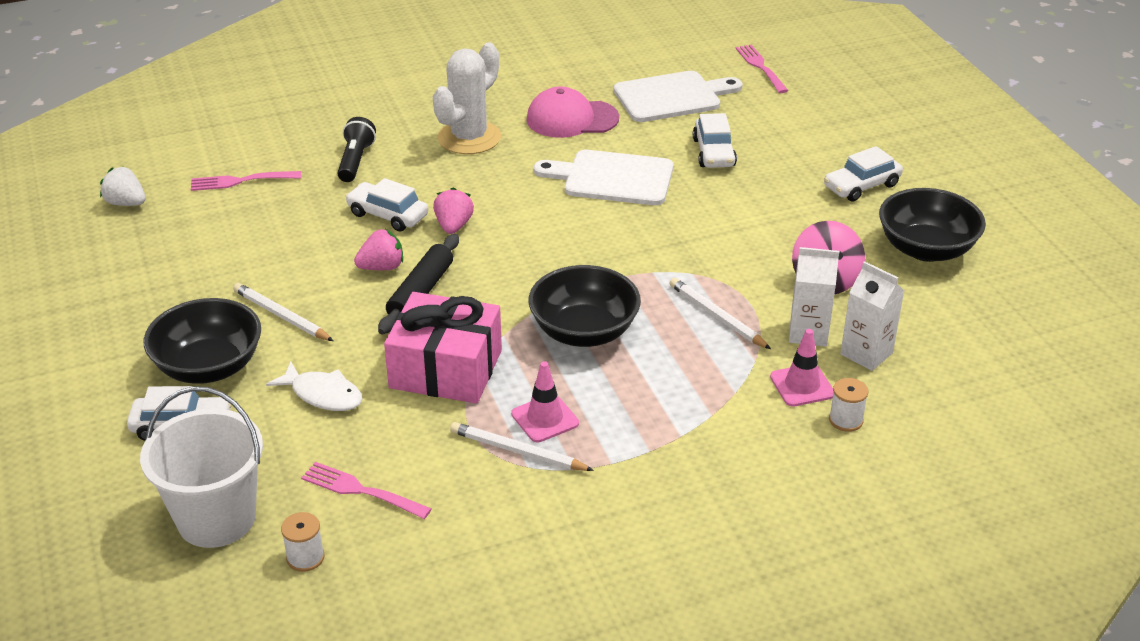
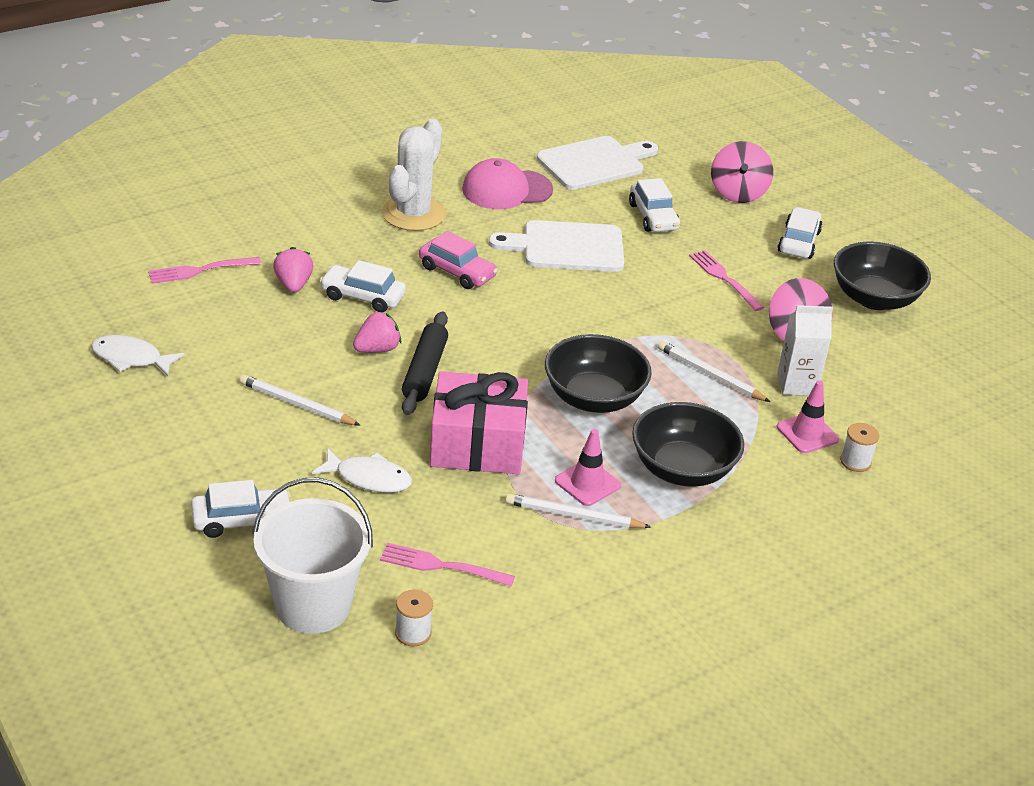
camera: 15 degrees left, 0 degrees up
(126, 203) = (89, 300): white strawberry -> none
(142, 260) = (131, 358): none -> white fish
(209, 367) = (245, 460): black bowl -> black bowl (682, 469)
(355, 161) = (309, 243): black flashlight -> none
(453, 226) = (432, 304): pink strawberry -> pink strawberry (293, 284)
(491, 196) = (457, 272): none -> pink car
(761, 67) = (668, 130): pink fork -> pink fork (725, 279)
(813, 133) = (738, 193): none -> pink spinning top
(861, 186) = (798, 242): white car -> white car turned 150 degrees clockwise
(866, 353) = (853, 399): white carton -> none

